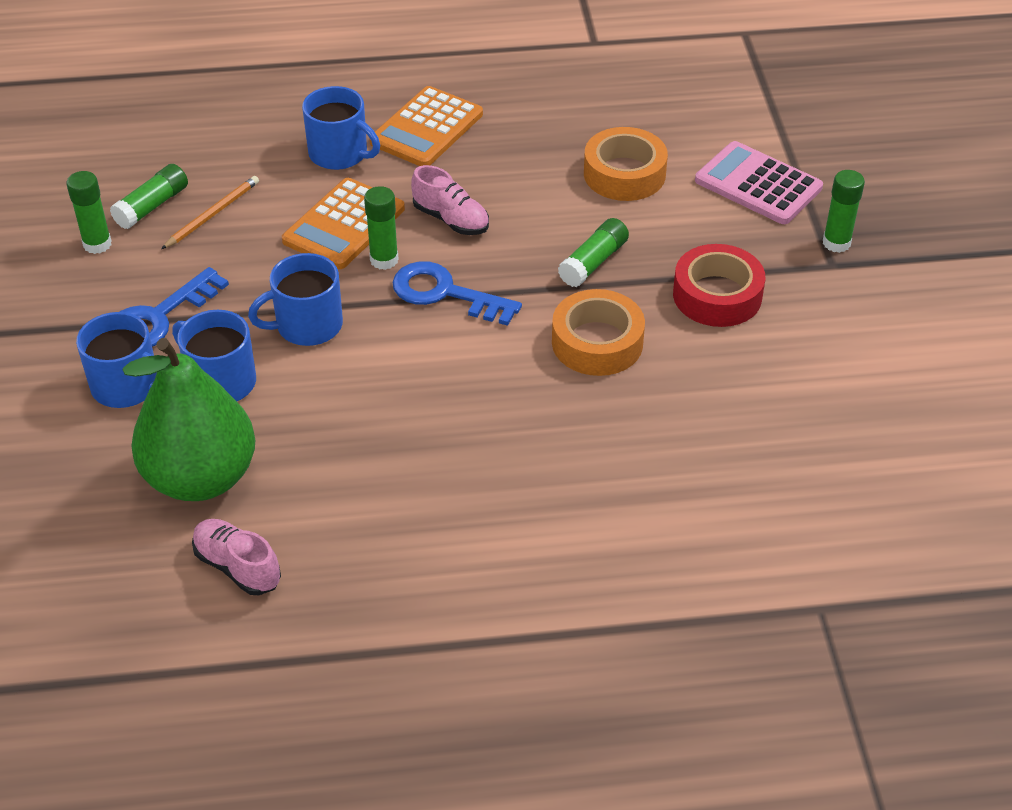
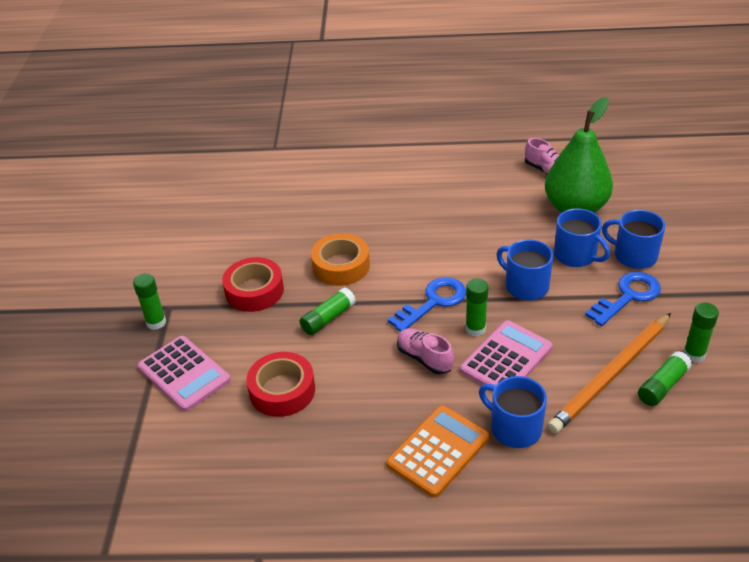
camera: 170 degrees left, 5 degrees down
(213, 214) = (611, 375): orange pencil -> orange pencil, size x1.97
(307, 325) = (525, 286): blue mug -> blue mug turned 120 degrees counterclockwise
(344, 225) = (506, 359): orange calculator -> pink calculator
(445, 293) = (433, 302): blue key -> blue key turned 75 degrees counterclockwise
(624, 174) = (282, 390): orange tape -> red tape

